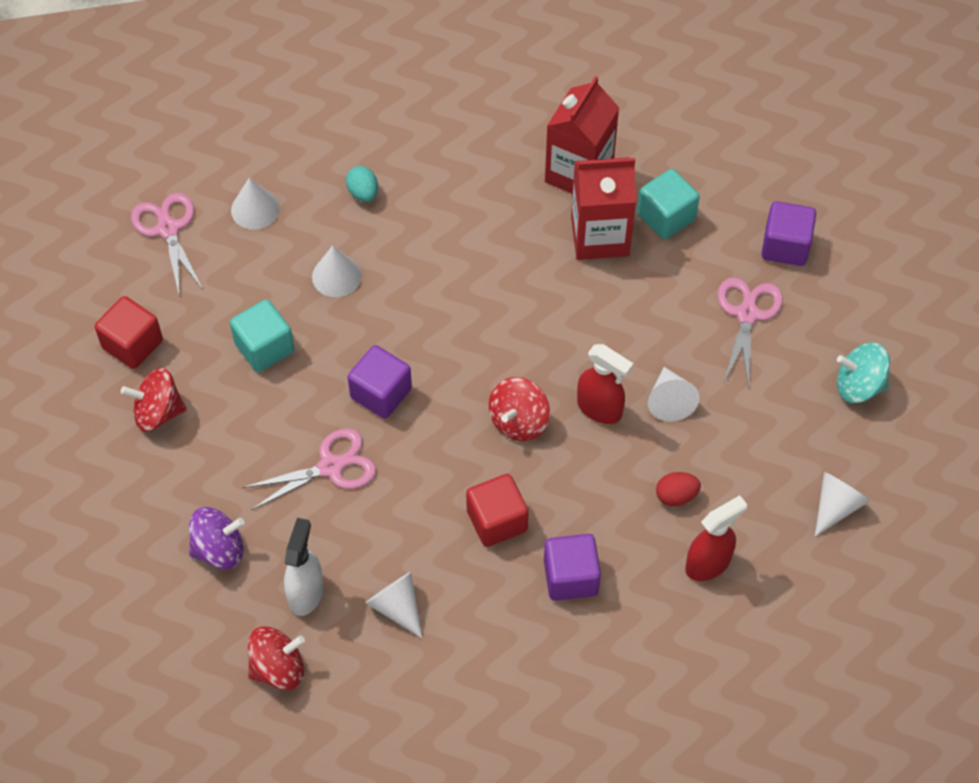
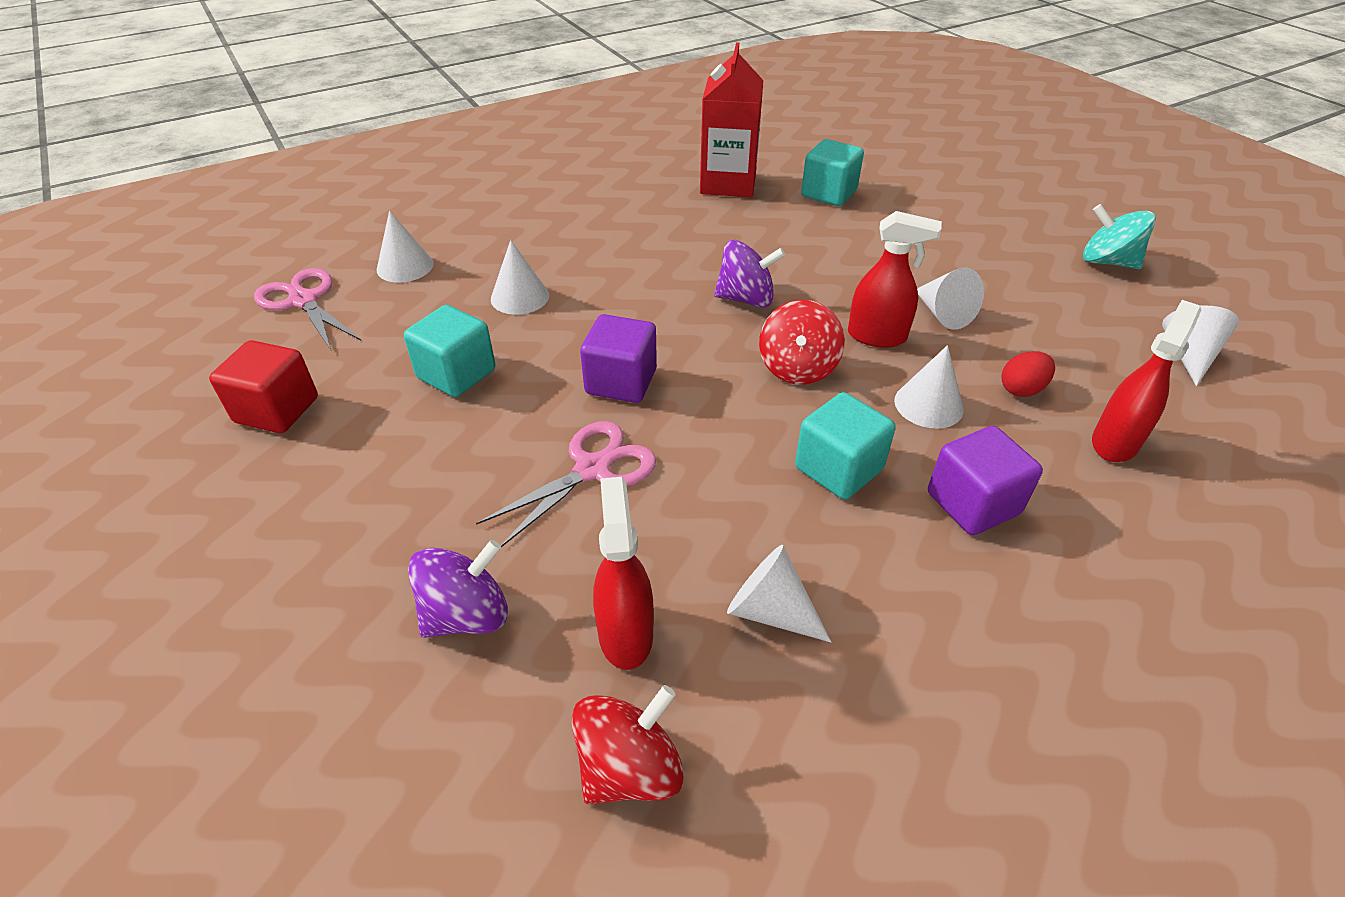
camera: 20 degrees left, 15 degrees down
(158, 412) = (328, 471): red spinning top -> none
(306, 592) = (625, 633): white spray bottle -> red spray bottle
(363, 193) = (521, 233): turquoise egg -> none
(497, 521) = (838, 469): red cube -> turquoise cube
(517, 334) = (746, 299): none -> purple spinning top
(596, 487) = (928, 404): none -> white cone
(600, 236) = (777, 216): red carton -> none
(747, 314) = (958, 238): pink scissors -> none
(785, 246) = (949, 190): purple cube -> none
(858, 386) = (1107, 262): turquoise spinning top -> turquoise spinning top turned 45 degrees clockwise

